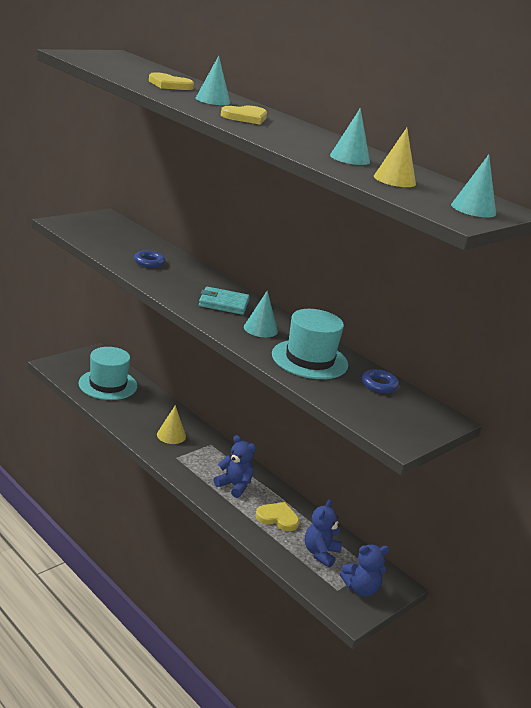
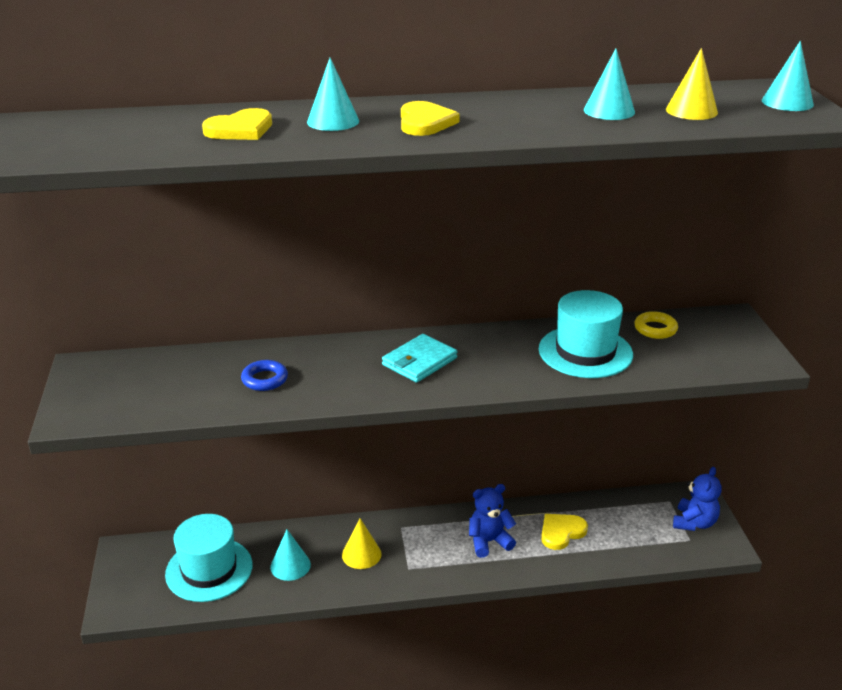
camera: 50 degrees left, 5 degrees up
(260, 329) = (498, 358): turquoise cone -> turquoise cone (290, 565)
(320, 553) = (631, 526): blue teddy bear -> none
(379, 385) = (655, 329): blue ring -> yellow ring

